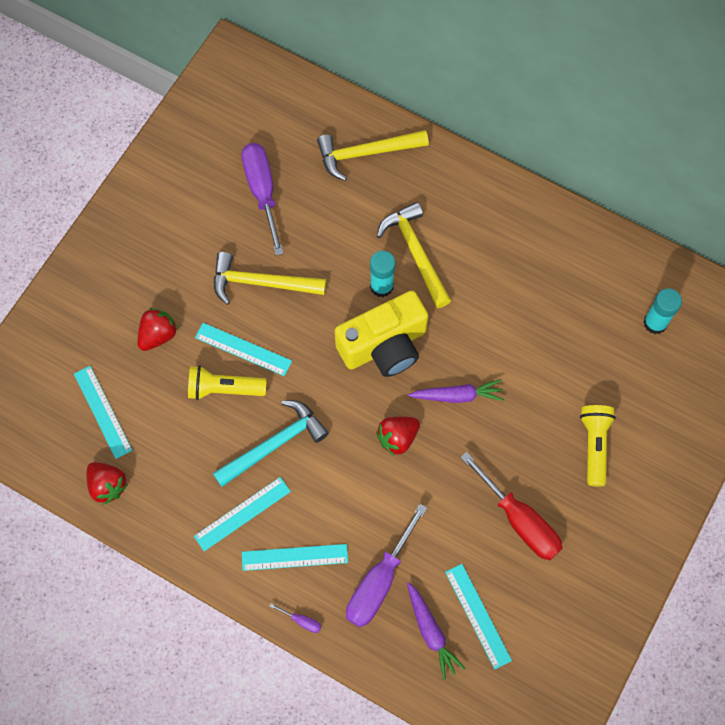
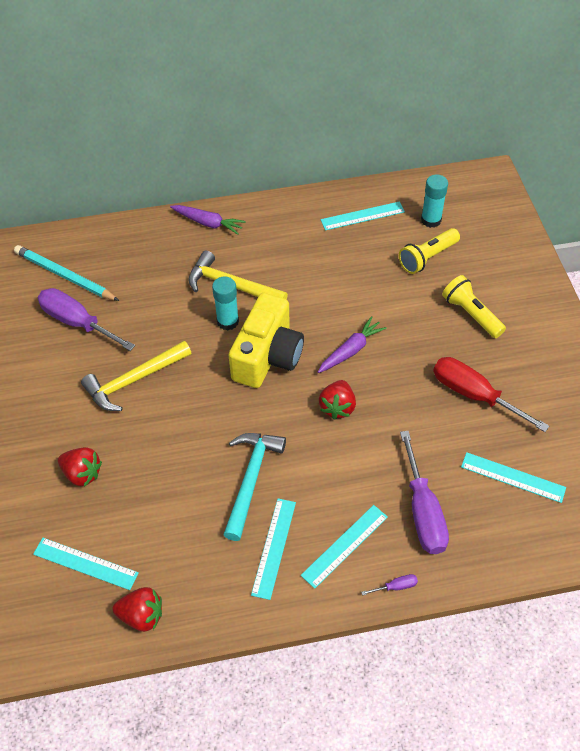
camera: 40 degrees left, 15 degrees down
(158, 335) = (82, 473): red strawberry -> red strawberry turned 120 degrees clockwise
(224, 389) = (173, 471): yellow flashlight -> yellow flashlight (427, 258)
(243, 349) = (162, 433): turquoise ruler -> turquoise ruler (362, 216)
(288, 136) = (64, 276): none -> turquoise pencil
(366, 153) = (134, 250): yellow hammer -> none
(431, 632) = (494, 515): purple carrot -> purple carrot (208, 223)
(519, 520) = (474, 395): red screwdriver -> red screwdriver turned 150 degrees counterclockwise

